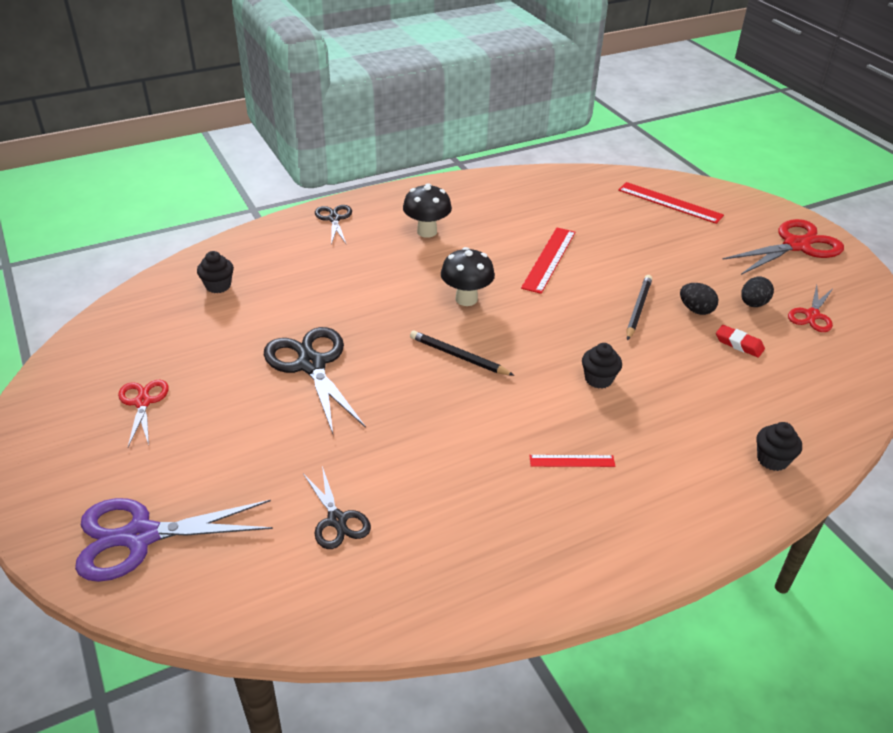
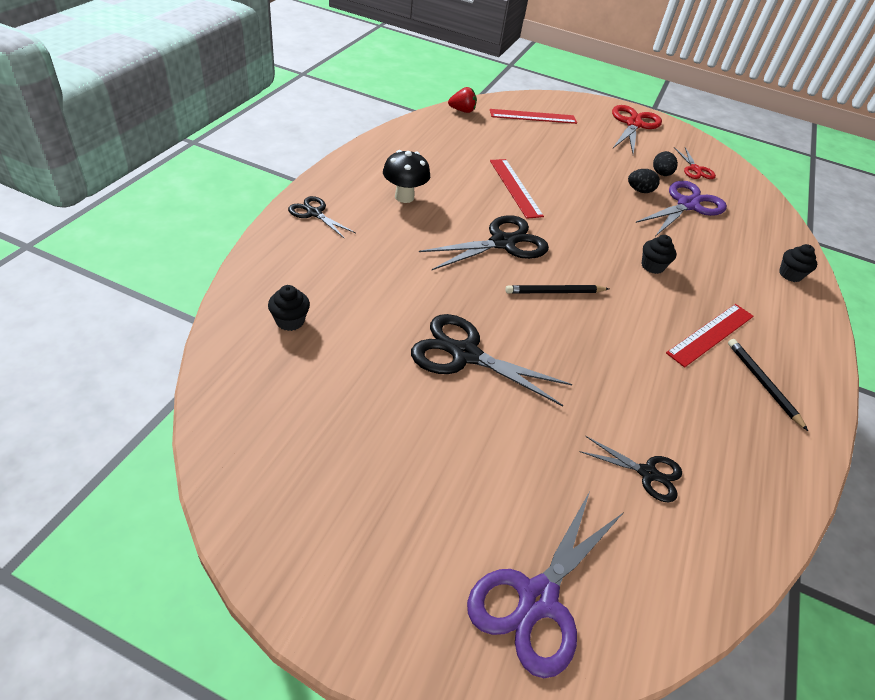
camera: 45 degrees left, 5 degrees up
(143, 402) = (370, 473): red scissors -> none
(466, 299) = (502, 243): black mushroom -> black scissors
(572, 461) = (711, 334): red ruler -> red ruler, size x1.80
(592, 176) = (462, 111): none -> red strawberry
(638, 309) = (610, 203): black pencil -> black pencil (762, 384)
(739, 344) = (687, 205): red eraser -> purple scissors

